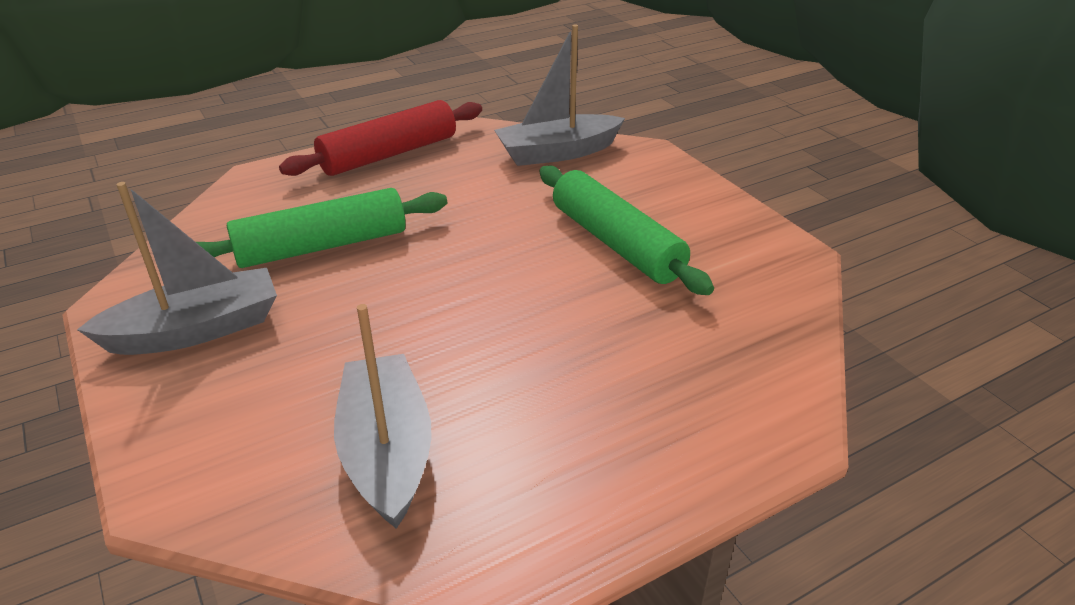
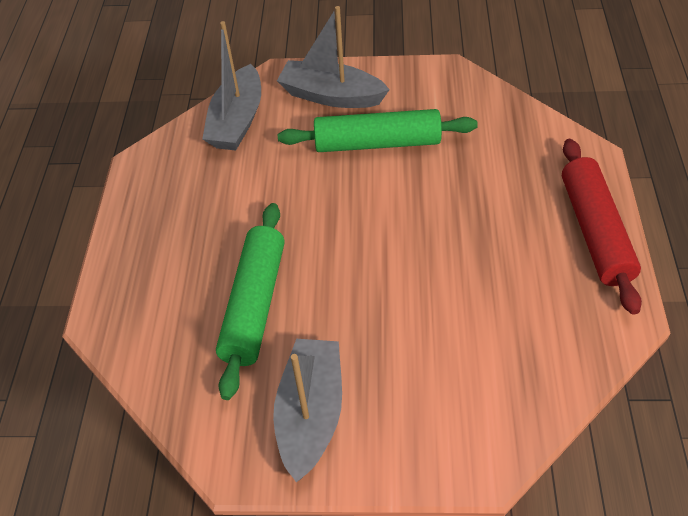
camera: 55 degrees left, 15 degrees up
(387, 451) = (509, 336): grey boat -> grey boat (331, 96)
(389, 154) = (147, 219): red rolling pin -> red rolling pin (594, 231)

